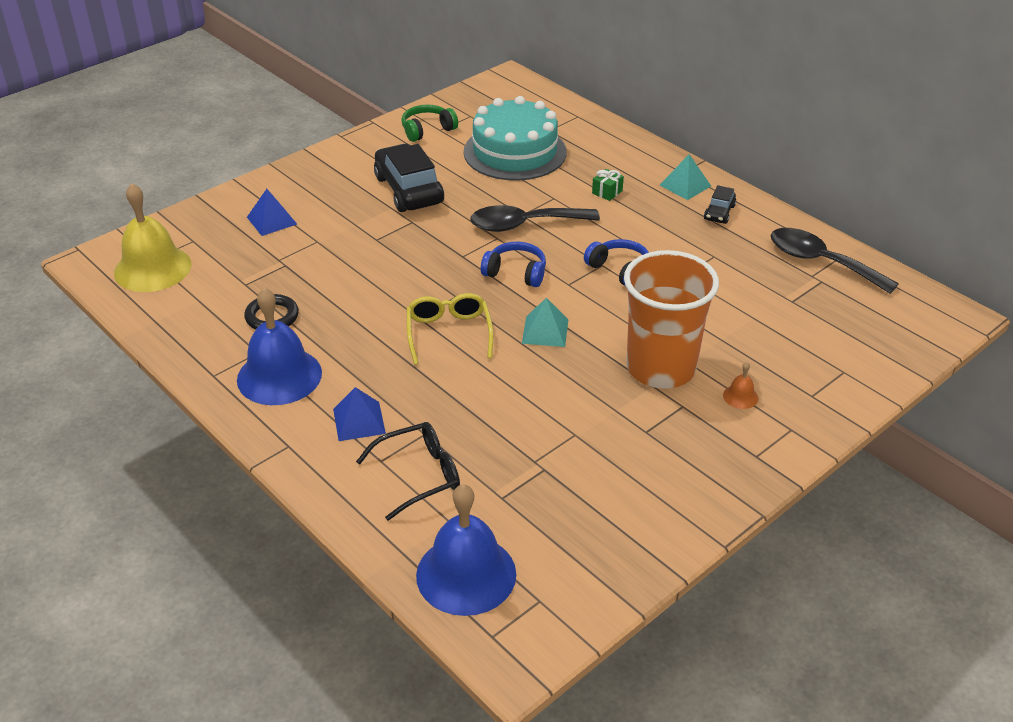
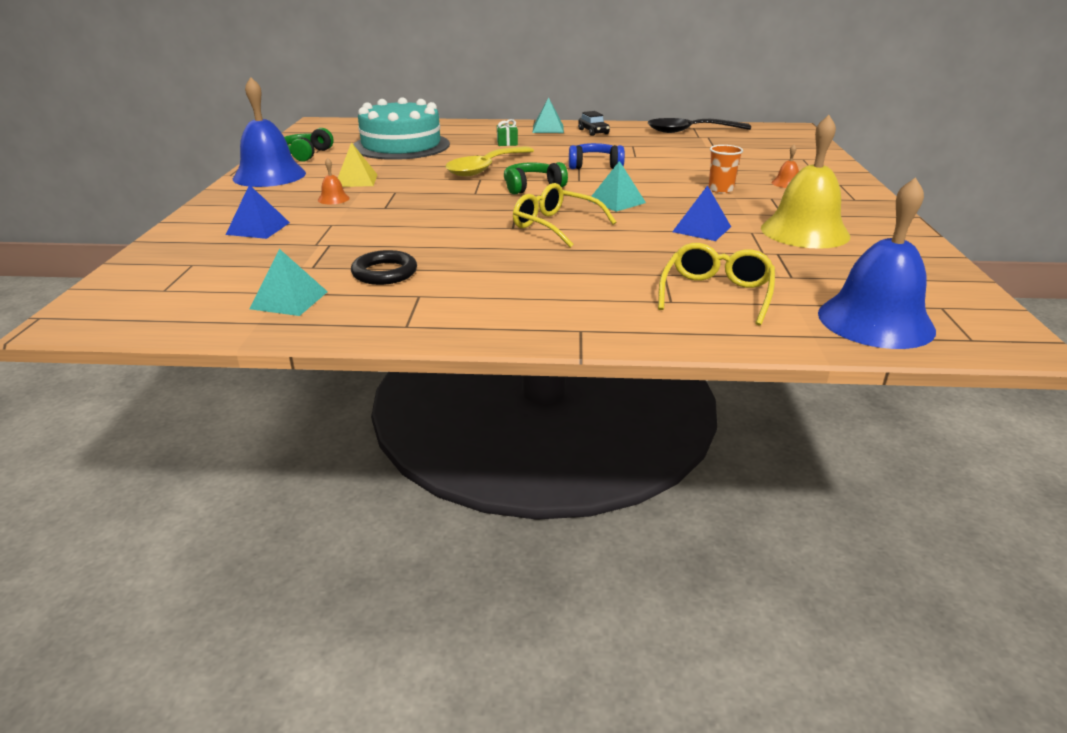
camera: 45 degrees left, 10 degrees down
(152, 268) = (178, 294): yellow bell -> yellow bell (804, 232)
(192, 310) = (289, 300): none -> turquoise pyramid
(279, 376) = (473, 298): blue bell -> blue bell (269, 175)
(359, 421) = (601, 290): blue pyramid -> blue pyramid (701, 229)
(360, 208) = (333, 199): none -> orange bell
(409, 190) = (356, 180): black car -> yellow pyramid
(418, 476) = (716, 294): black glasses -> yellow glasses
(516, 273) = (532, 187): blue headphones -> green headphones
(524, 224) = (485, 168): black spoon -> yellow spoon
(661, 368) = (720, 190): orange cup -> orange cup, size x0.40

